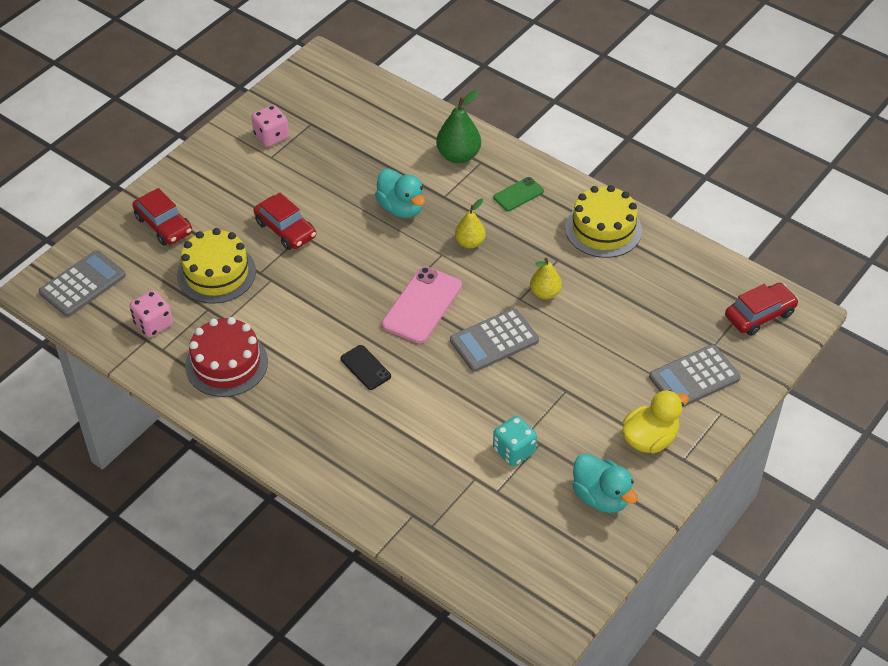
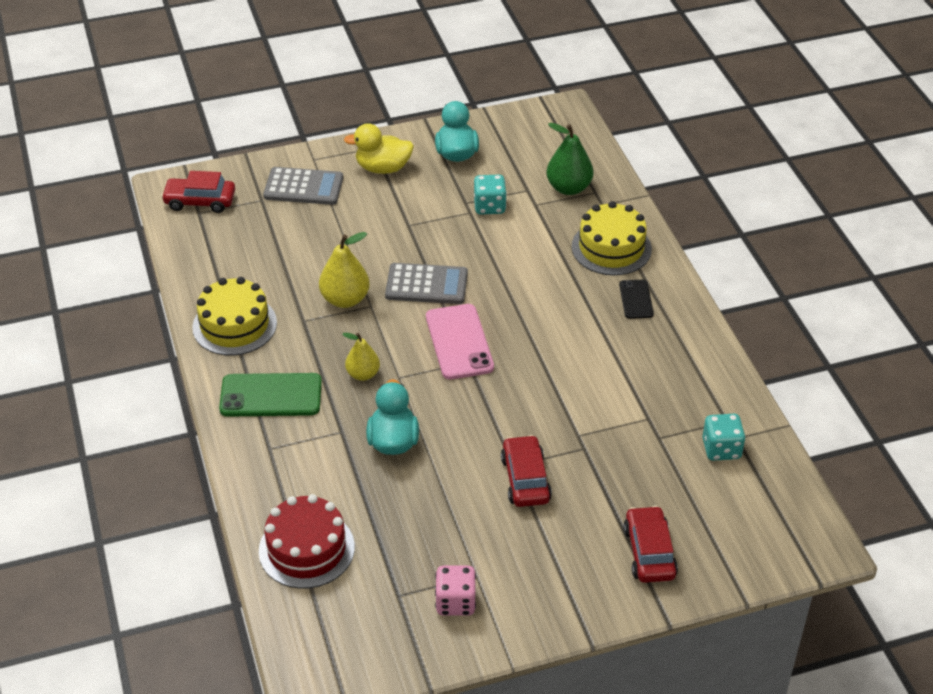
camera: 145 degrees left, 5 degrees down
(82, 284) = (773, 528): grey calculator -> none
(153, 324) = (721, 449): pink dice -> turquoise dice
(216, 273) = (627, 469): yellow cake -> yellow cake (611, 248)
(226, 364) = (673, 379): red cake -> red cake (306, 549)
(365, 367) = (553, 317): black phone -> black phone (636, 299)
(422, 305) = (459, 342): pink phone -> pink phone turned 75 degrees counterclockwise
(458, 155) = (283, 467): green pear -> green pear (569, 188)
(518, 194) = (271, 396): green phone -> green phone, size x1.77
(545, 293) = (345, 299): yellow pear -> yellow pear, size x1.52

